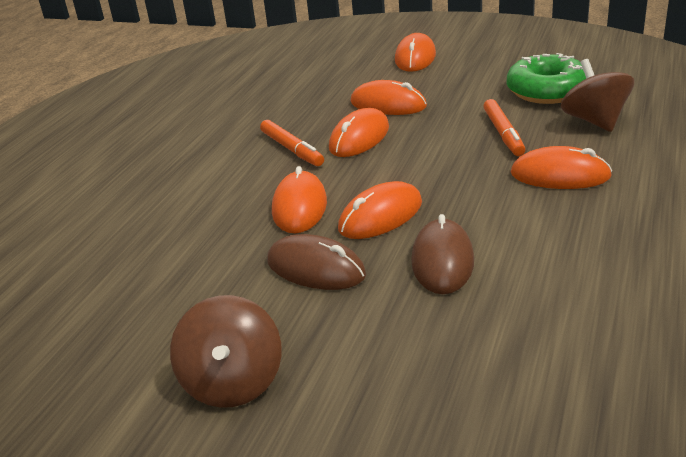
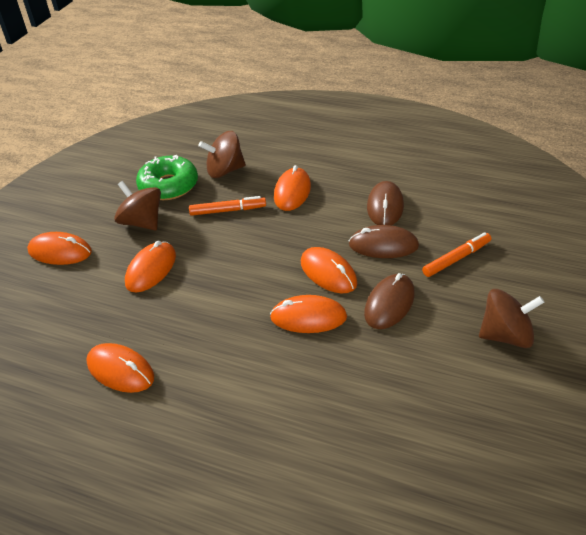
camera: 90 degrees left, 10 degrees up
(292, 149) = (212, 328): orange marker -> orange marker (456, 259)
(359, 138) = (206, 286): orange mouse -> orange mouse (120, 370)
(470, 87) = (142, 222): none -> brown spinning top
(544, 260) = (385, 206): none -> brown mouse

